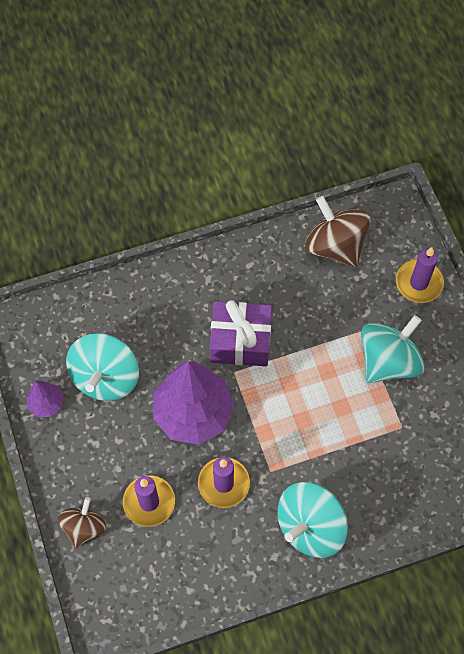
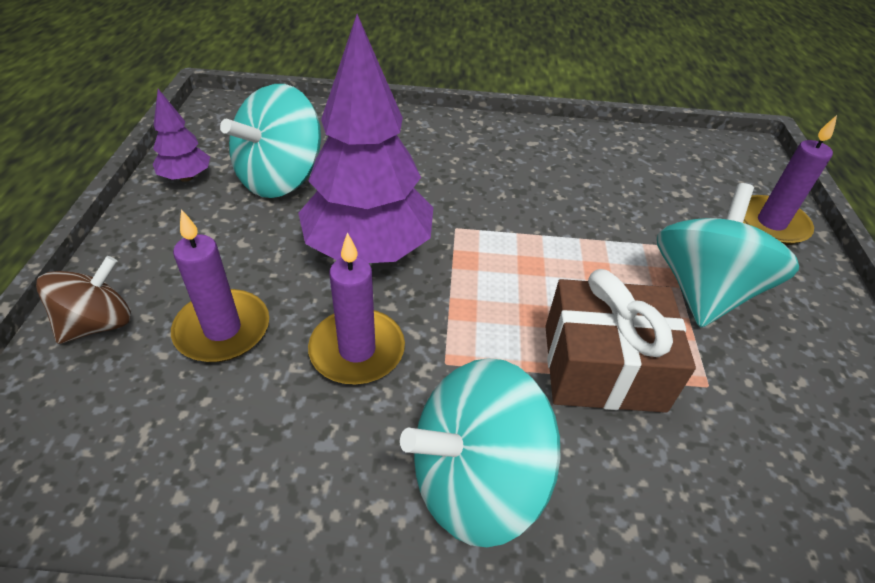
camera: 20 degrees right, 20 degrees down
(240, 341) = (482, 201): purple gift -> none
(335, 246) = (654, 158): brown spinning top -> none
(348, 439) = (603, 367): none -> brown gift
(388, 361) = (703, 291): turquoise spinning top -> turquoise spinning top turned 45 degrees counterclockwise

